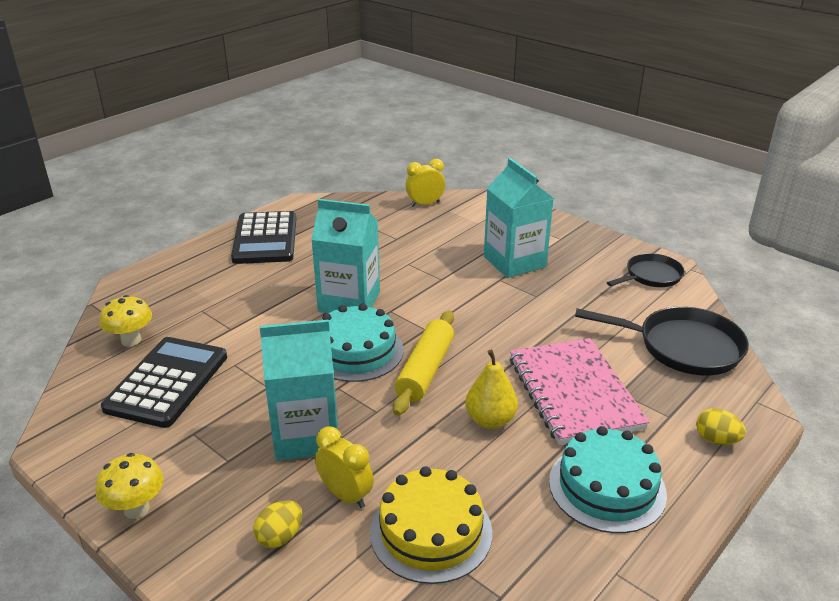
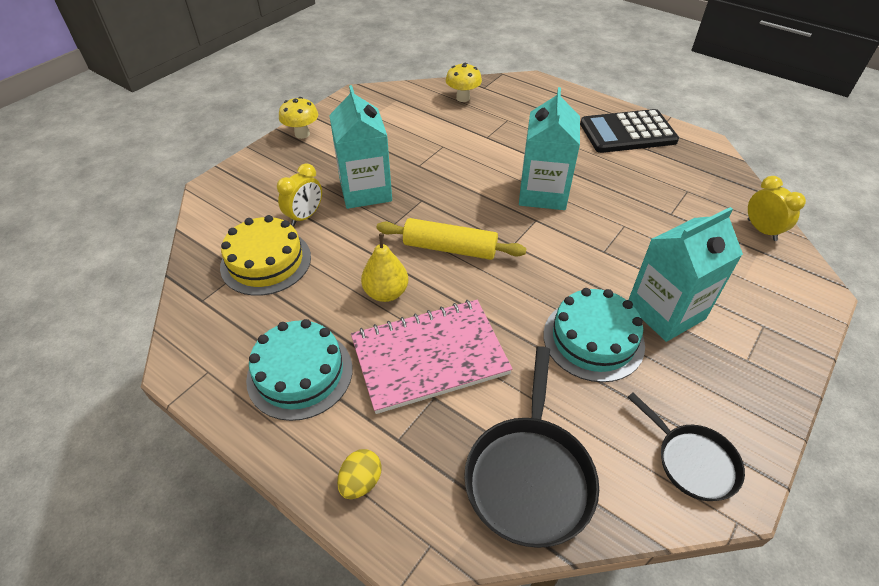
camera: 85 degrees right, 15 degrees up
(167, 382) = (419, 121): black calculator -> none
(280, 537) = (272, 192): yellow egg -> none
(356, 351) = (470, 205): turquoise cake -> turquoise cake (593, 339)

